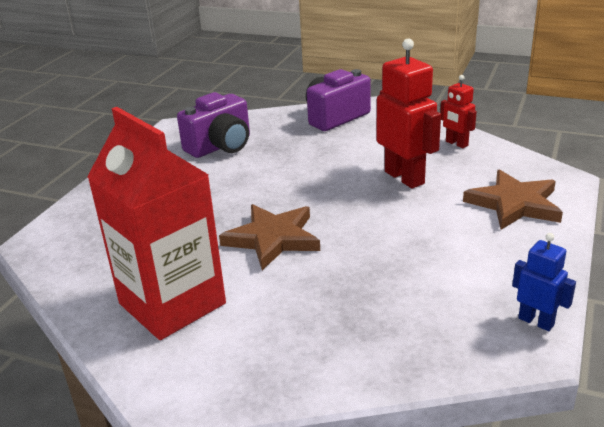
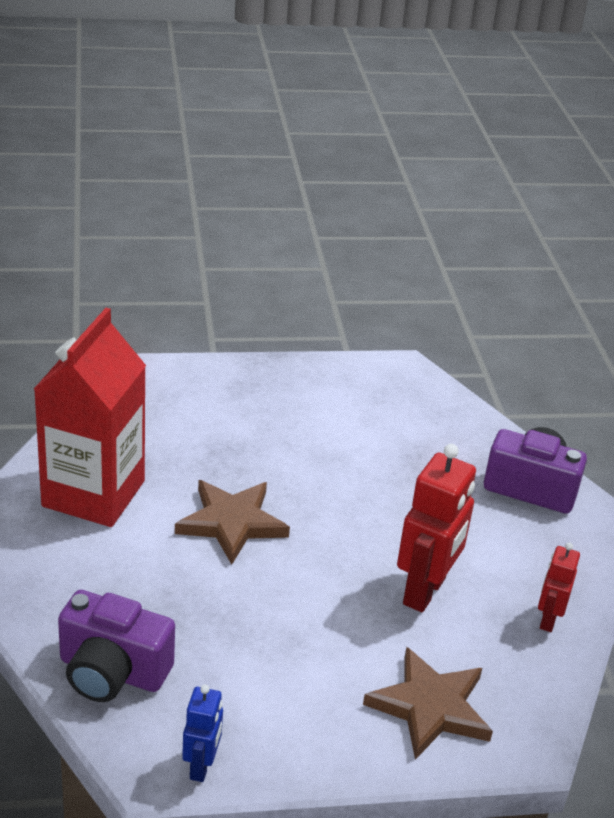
camera: 55 degrees right, 5 degrees up
(221, 146) = (386, 418): purple camera -> purple camera (112, 672)

